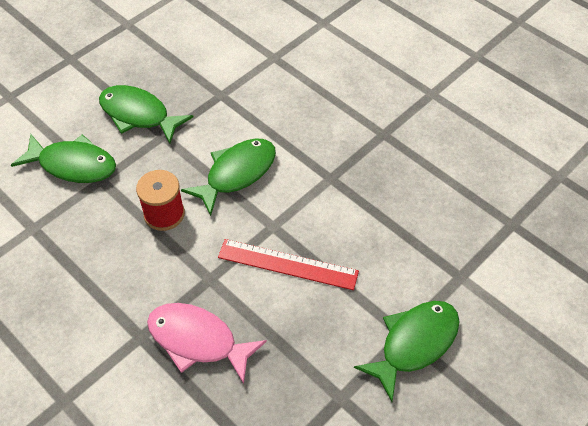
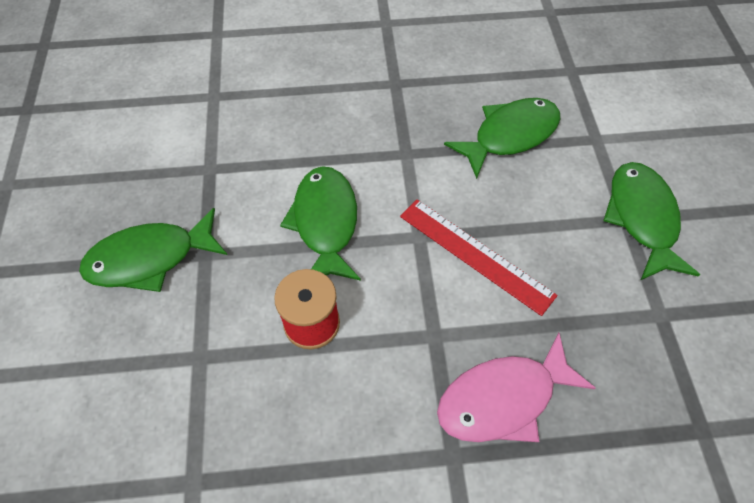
camera: 50 degrees left, 5 degrees up
(73, 165) = (146, 373): green fish -> green fish (509, 135)
(288, 264) = (475, 254): red ruler -> red ruler turned 75 degrees clockwise

